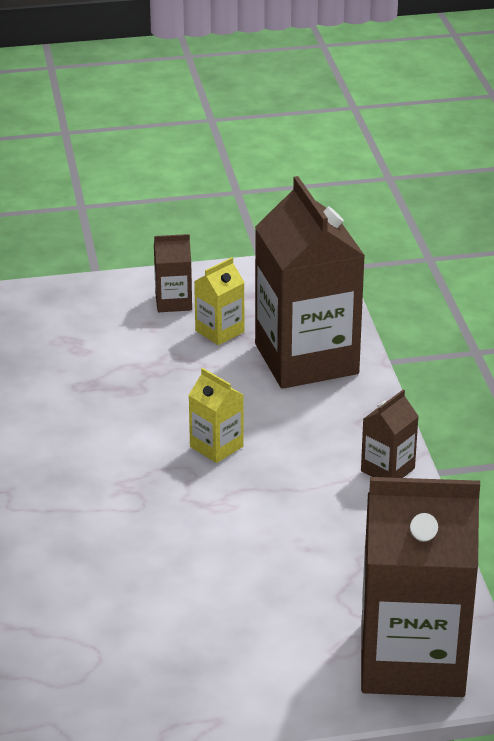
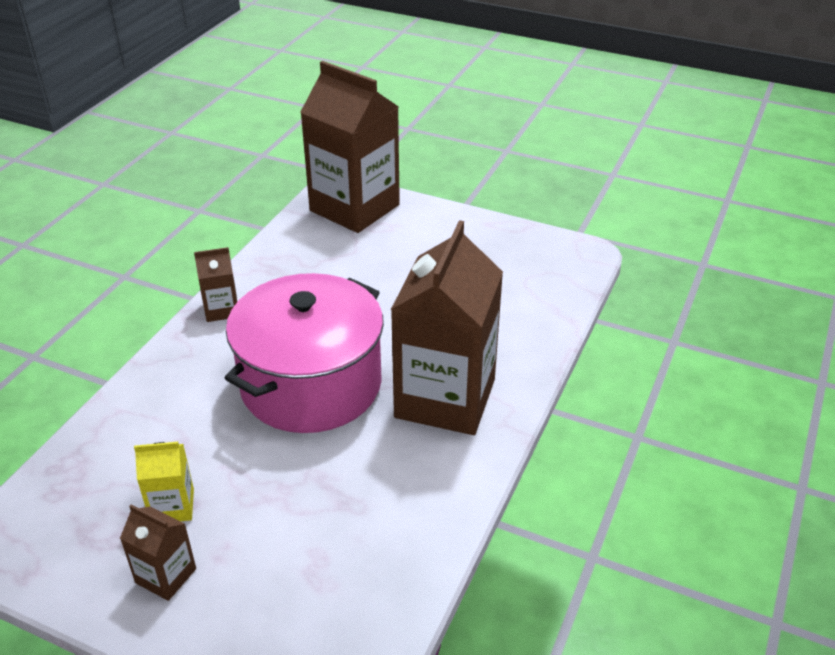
camera: 145 degrees left, 5 degrees up
(216, 446) = (311, 384): yellow carton -> pink pot
(306, 359) = (145, 432): brown carton -> brown carton (445, 398)

